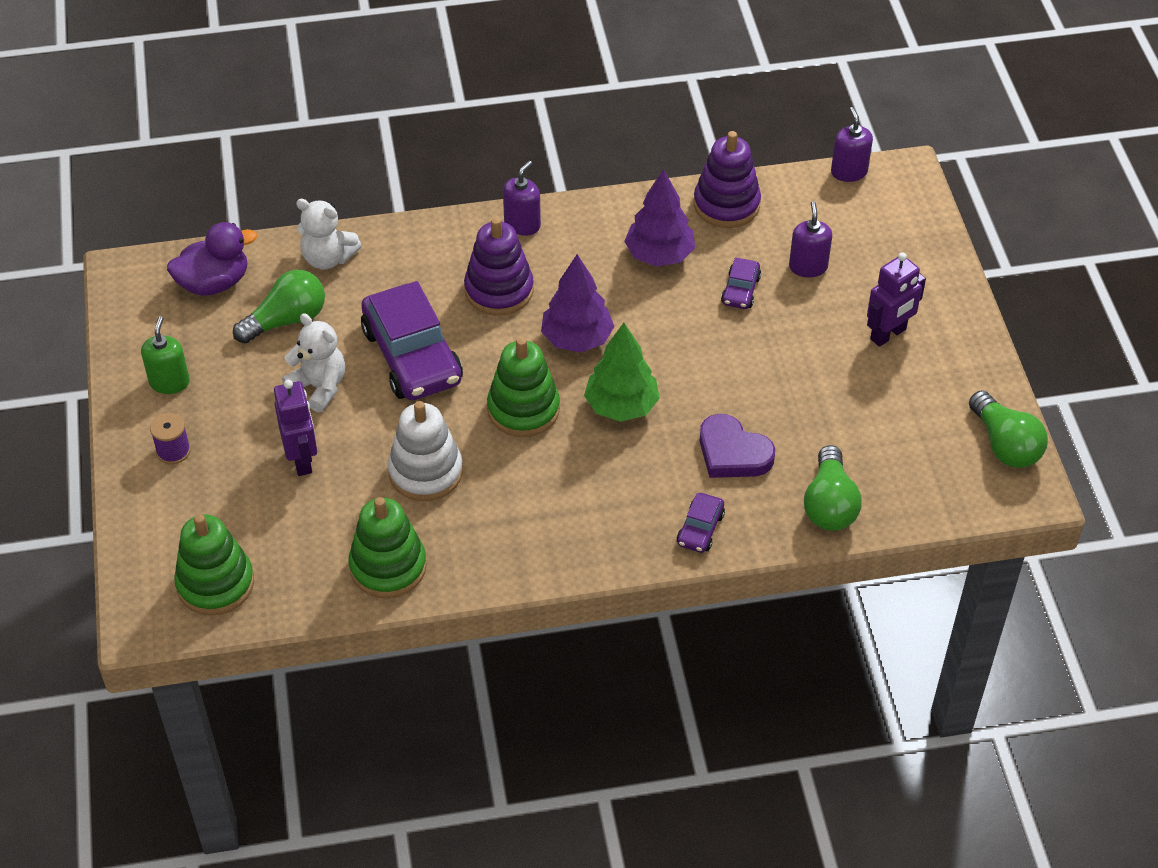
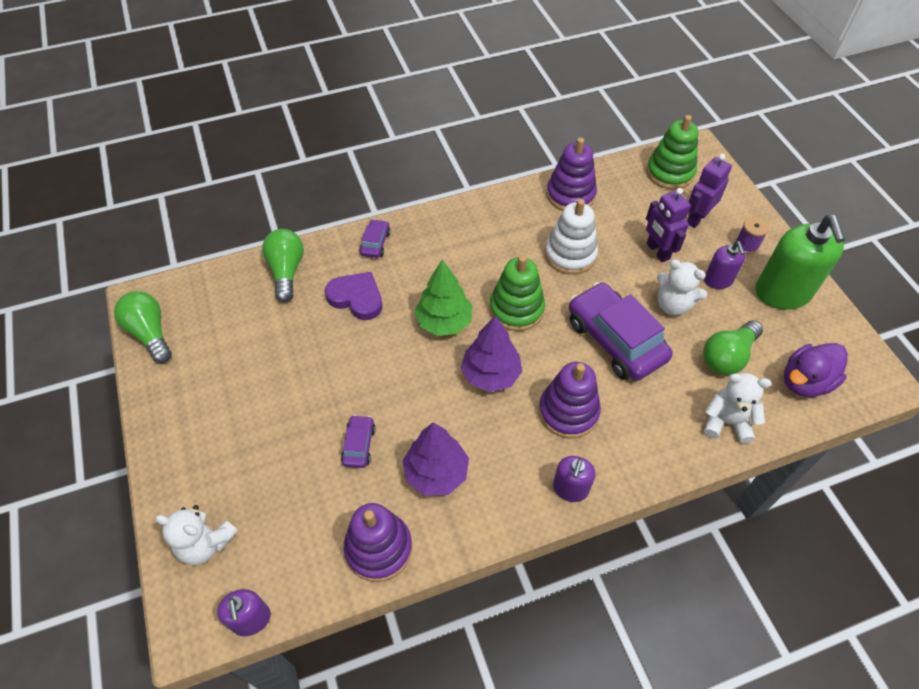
camera: 170 degrees right, 5 degrees up
(169, 382) = (782, 292): green soap dispenser -> green soap dispenser, size x1.88
(388, 567) = (570, 195): green stacking toy -> purple stacking toy
(808, 267) = (298, 482): purple soap dispenser -> purple soap dispenser (718, 280)
(888, 334) = (230, 419): purple robot -> purple robot (697, 218)
(899, 230) = (205, 543): none -> white teddy bear

